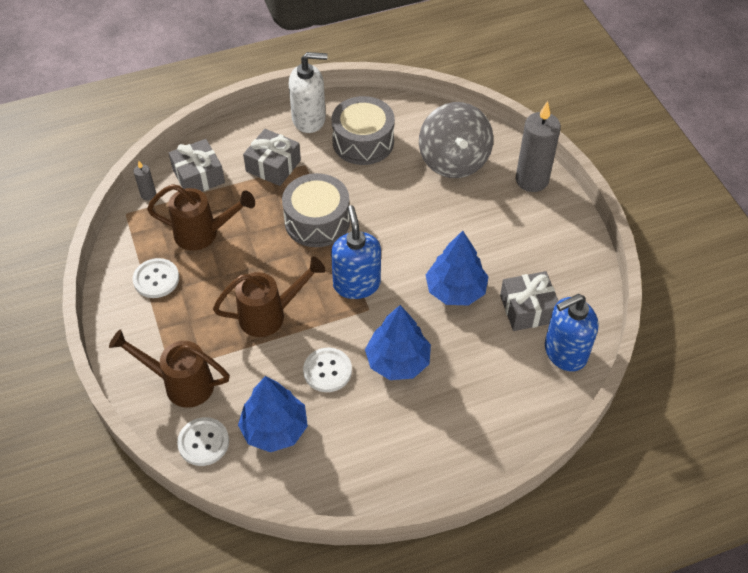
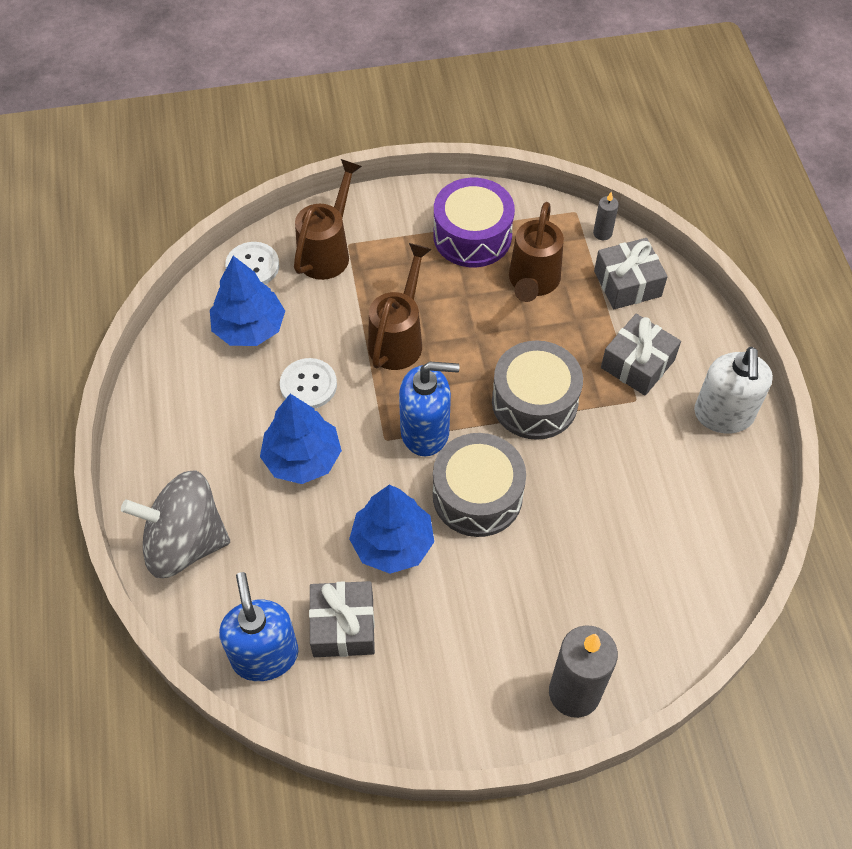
camera: 100 degrees right, 5 degrees up
(156, 279) = (472, 236): white button -> purple drum
(270, 315) = (399, 338): brown watering can -> brown watering can turned 150 degrees counterclockwise
(363, 142) = (673, 476): grey drum -> grey drum (477, 495)
(454, 160) = (626, 589): grey spinning top -> grey spinning top (185, 542)

